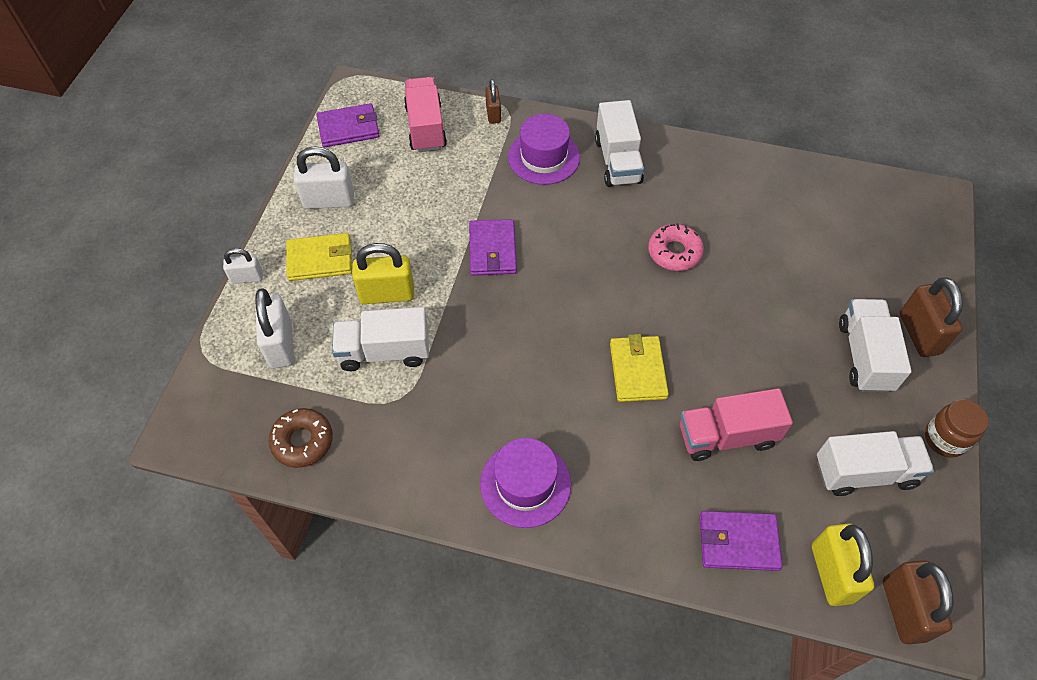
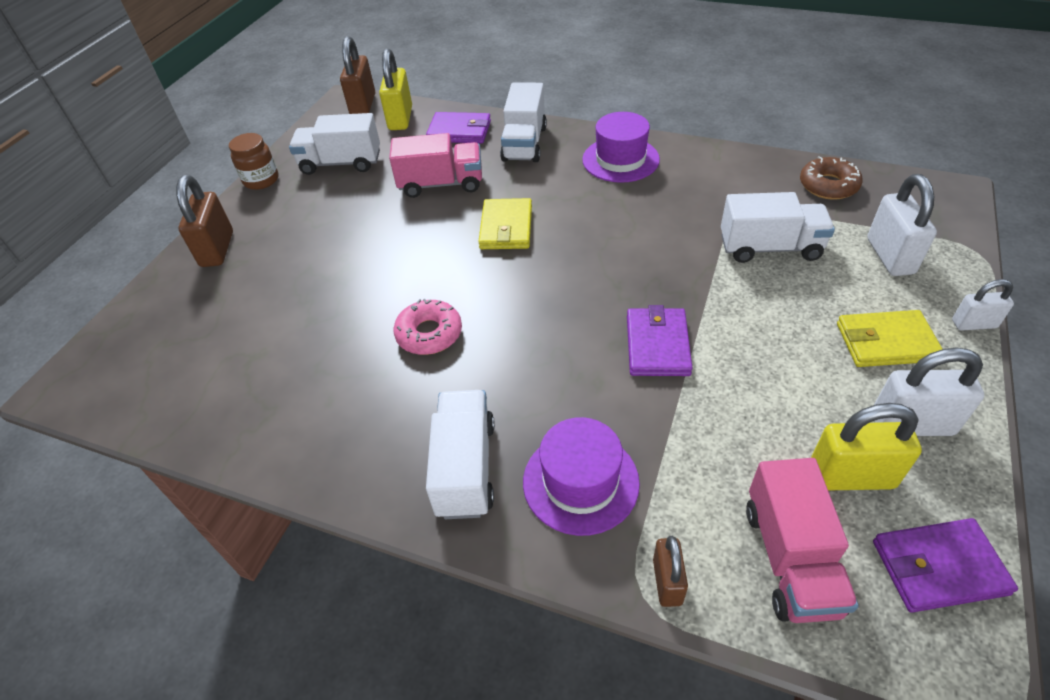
camera: 170 degrees left, 10 degrees down
(387, 294) = (783, 300): yellow padlock -> yellow padlock (851, 476)
(864, 356) = (283, 233): white truck -> white truck (524, 144)

